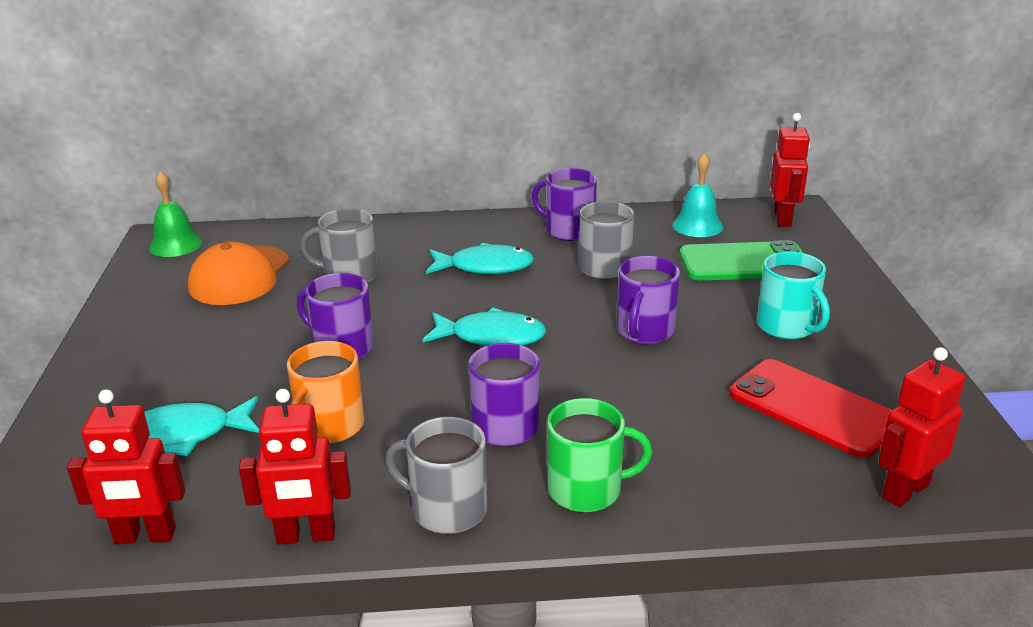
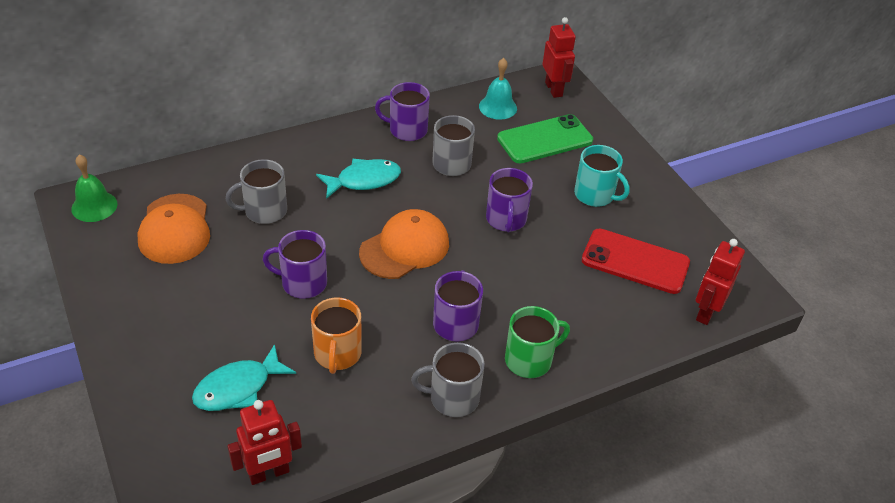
camera: 25 degrees left, 15 degrees up
(306, 536) = (375, 442): red robot -> none
(491, 337) = (405, 248): turquoise fish -> orange cap

